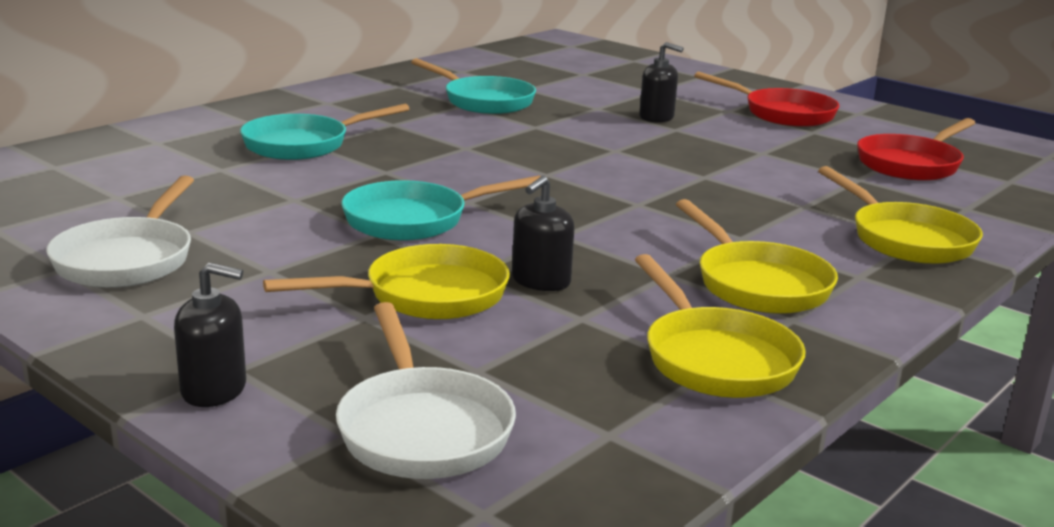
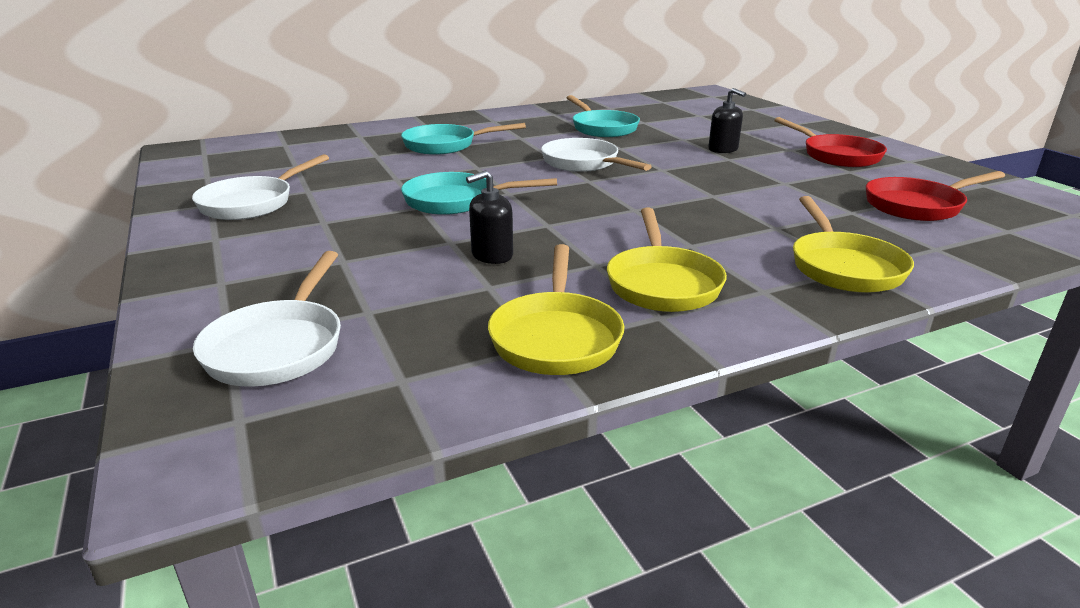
camera: 25 degrees right, 5 degrees up
(214, 390) = (191, 293): black soap dispenser -> none
(425, 295) = (399, 253): yellow pan -> none
(515, 152) = (584, 163): none -> white pan

